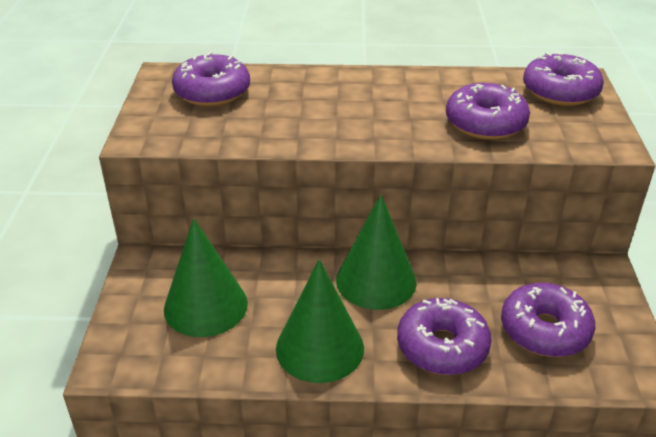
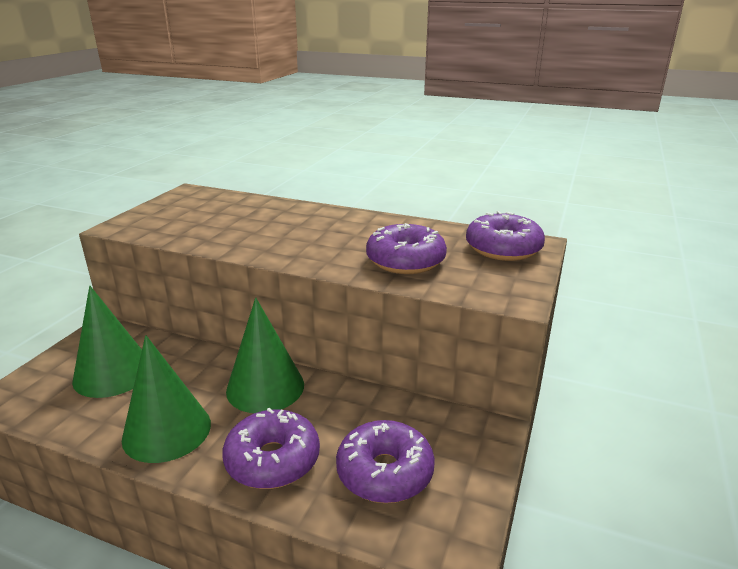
camera: 20 degrees right, 10 degrees down
(212, 92) = (207, 206): purple donut -> none

